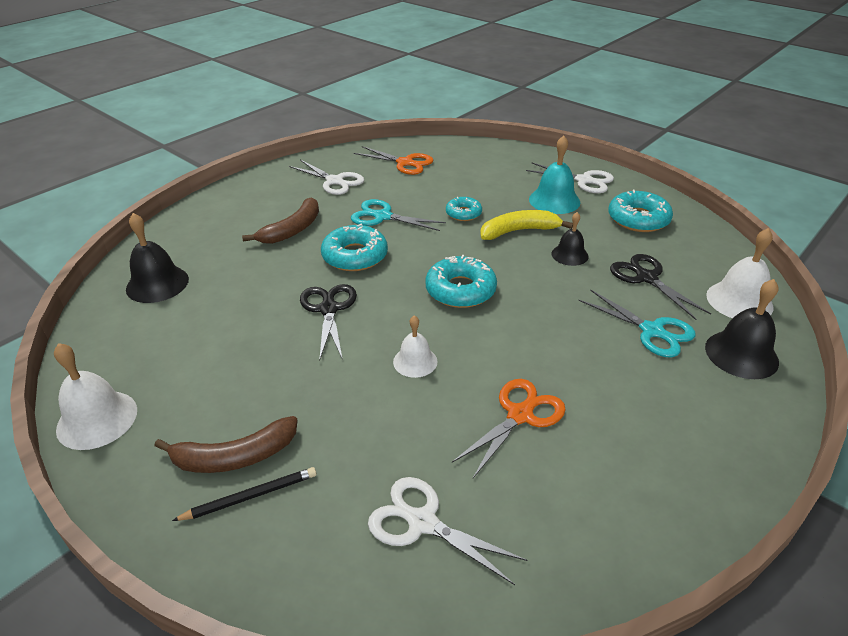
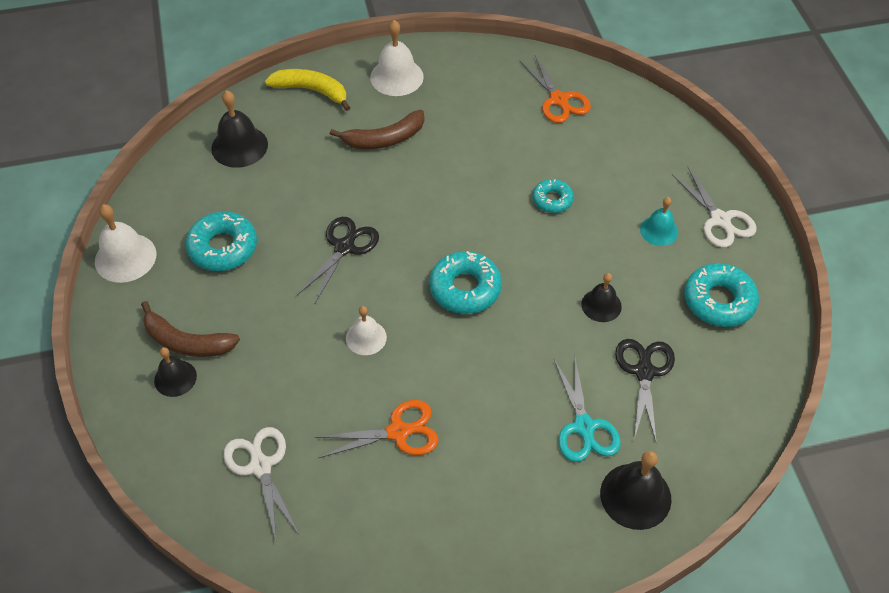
camera: 35 degrees right, 15 degrees up
(250, 496) = (175, 378): black pencil -> black bell
(334, 181) = (470, 93): white scissors -> none
(355, 256) = (411, 200): turquoise donut -> turquoise donut (223, 247)
(383, 216) = (475, 164): turquoise scissors -> none
(518, 231) = (583, 250): yellow banana -> yellow banana (311, 91)
(554, 200) = (659, 230): turquoise bell -> turquoise bell, size x0.64
(739, 301) = (703, 447): white bell -> white bell (396, 77)

